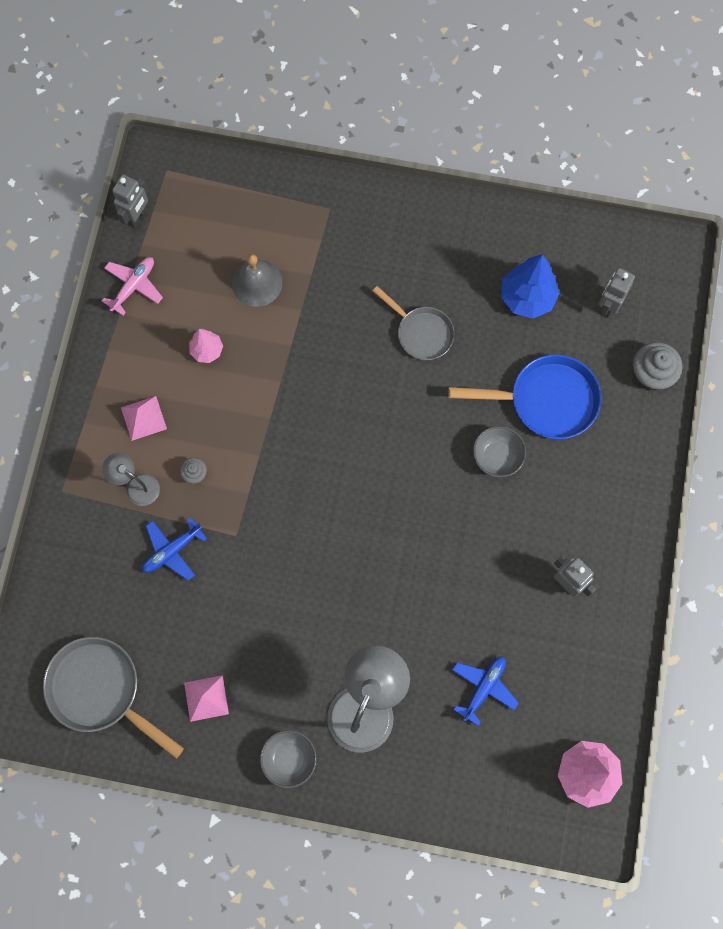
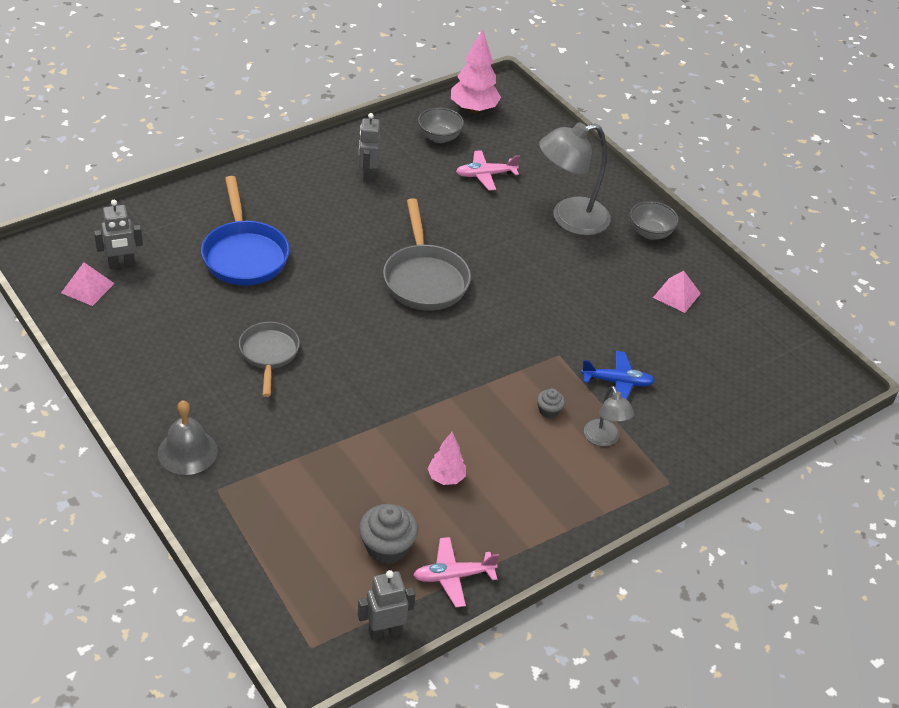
camera: 140 degrees left, 30 degrees down
(100, 690) = (752, 351): grey pan -> grey pan (424, 279)
(143, 418) = (550, 476): pink pyramid -> pink pyramid (87, 288)
(257, 283) = (346, 489): grey bell -> grey bell (187, 451)
(484, 687) = (485, 175): blue plane -> pink plane
(497, 457) = (321, 255): grey bowl -> grey bowl (439, 137)
(527, 298) = (166, 312): blue tree -> none
(546, 400) = (244, 254): blue pan -> blue pan turned 150 degrees counterclockwise
(651, 374) = (157, 214): grey cupcake -> grey cupcake (387, 547)

